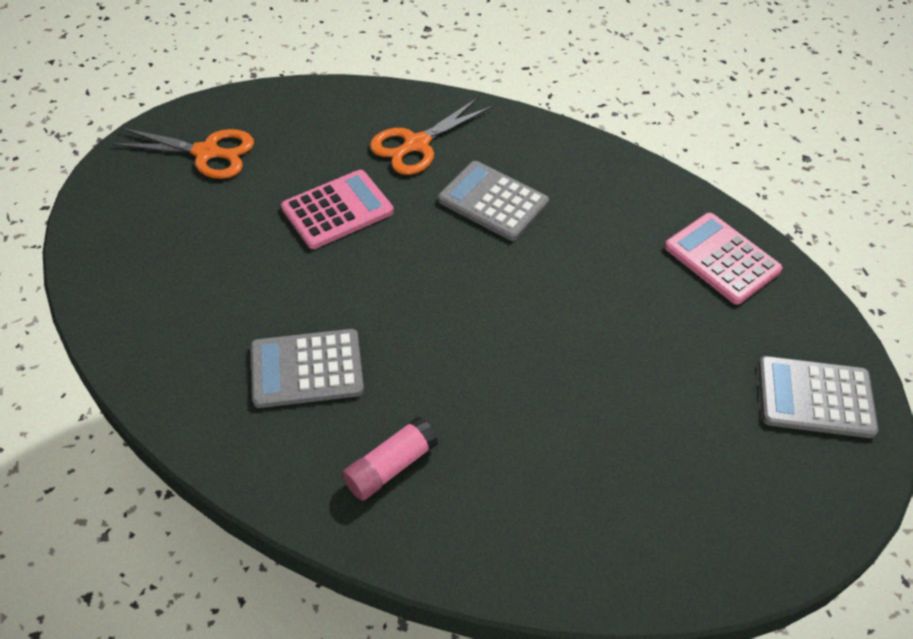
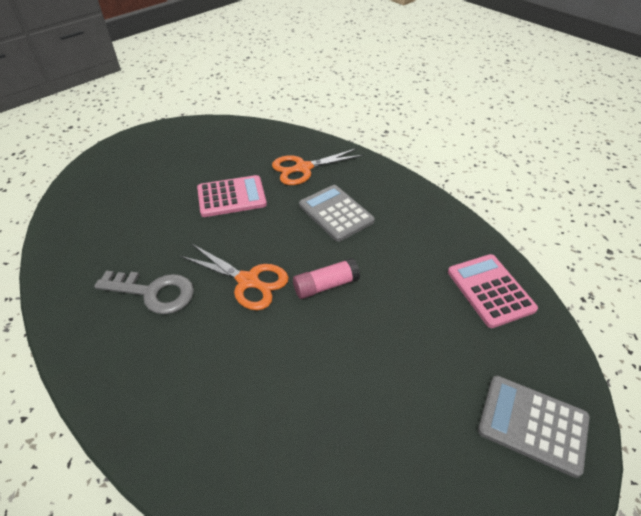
camera: 20 degrees right, 5 degrees down
(207, 153) = (174, 148): orange scissors -> orange scissors (248, 281)
(307, 369) = (154, 292): grey calculator -> grey key
(390, 466) = (169, 378): pink glue stick -> pink glue stick (326, 285)

